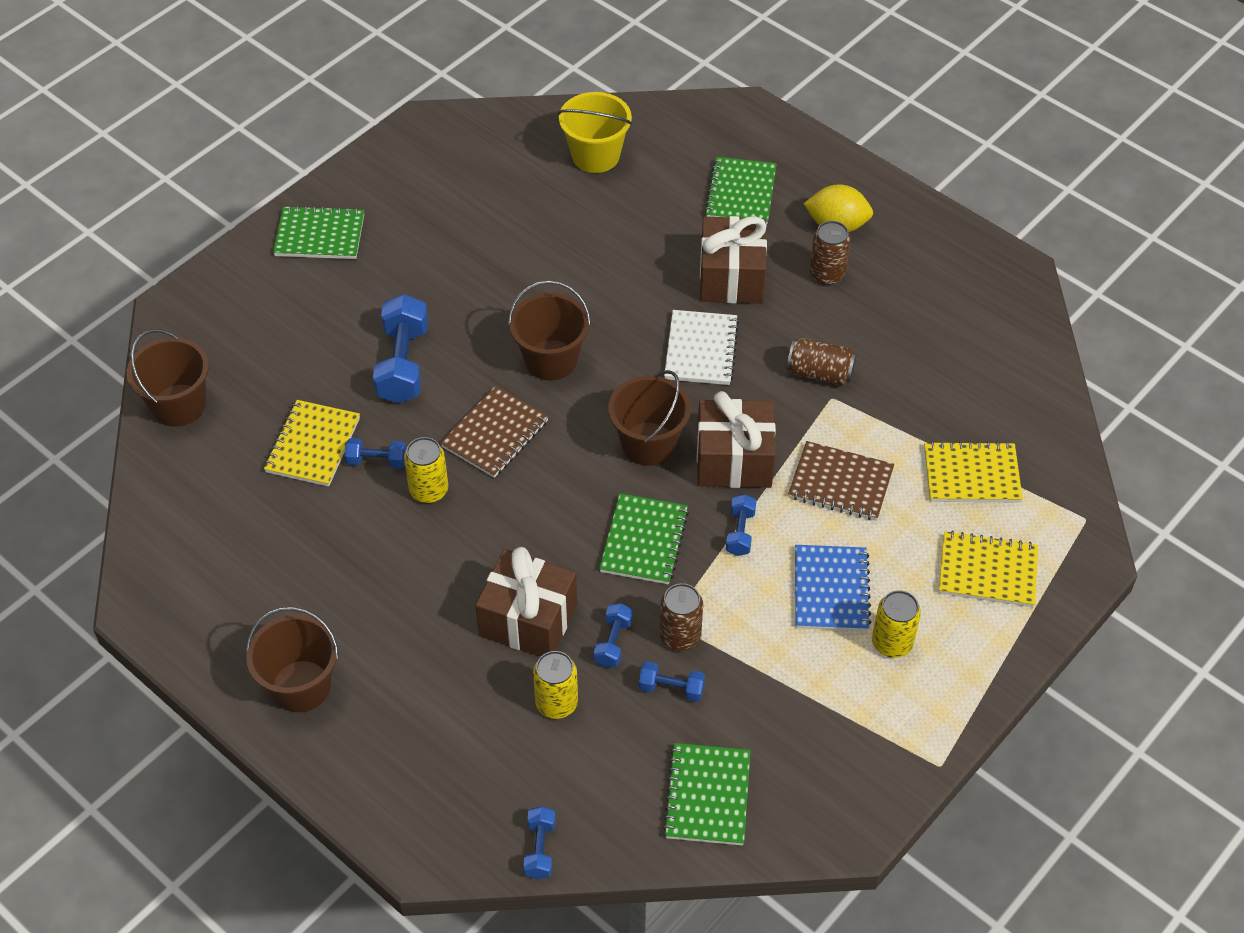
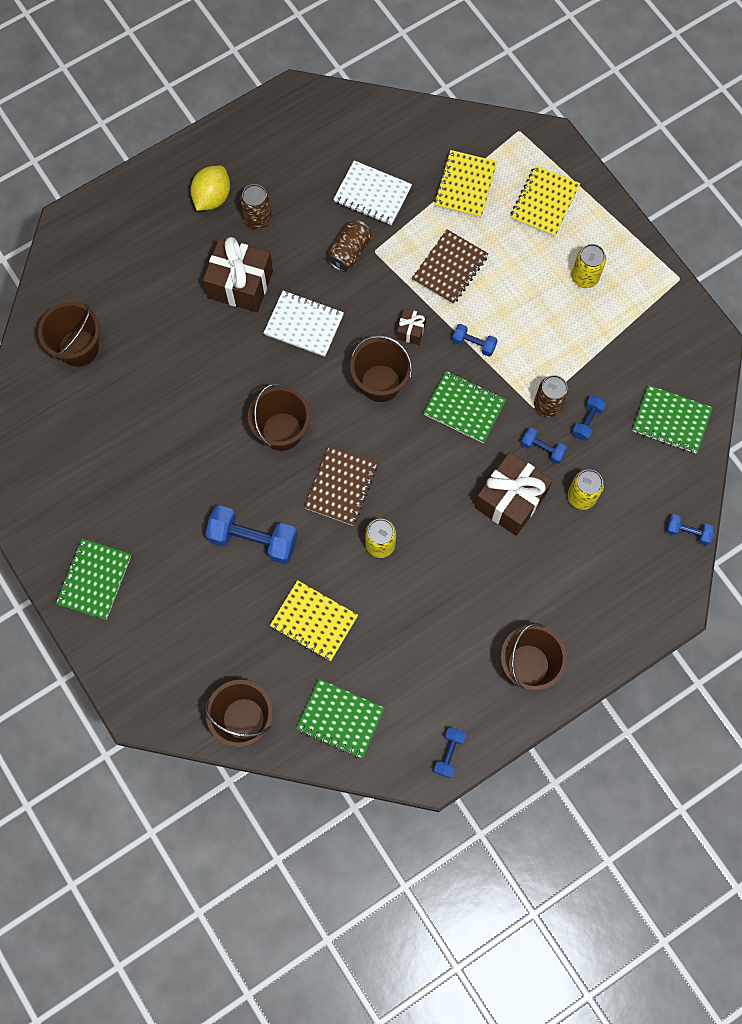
camera: 75 degrees left, 20 degrees up
(377, 461) = (342, 577): blue dumbbell -> blue dumbbell (449, 753)
(495, 434) = (341, 487): brown notebook -> brown notebook turned 60 degrees clockwise
(595, 155) = (78, 348): yellow bucket -> brown bucket
(734, 460) = (411, 330): brown gift -> brown gift, size x0.48
(741, 193) = (156, 253): green notebook -> green notebook (340, 719)
(831, 590) = (535, 301): blue notebook -> none
(912, 379) = (372, 194): none -> white notebook

